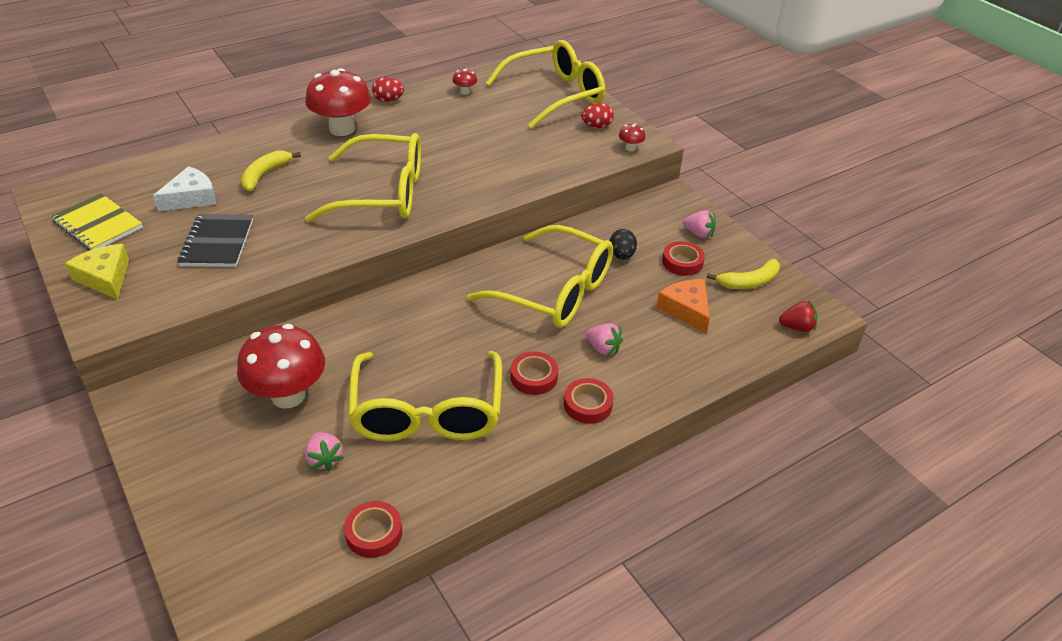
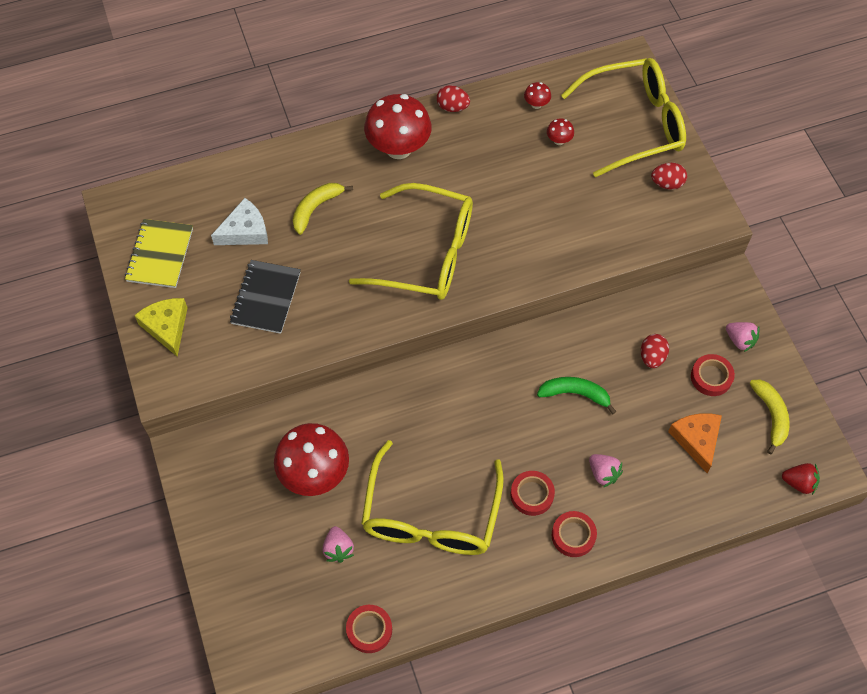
camera: 15 degrees right, 20 degrees up
(98, 224) = (160, 255): yellow notebook -> yellow notebook turned 45 degrees clockwise
(555, 291) = (575, 394): yellow glasses -> green banana
(621, 255) = (652, 357): black egg -> red egg
(630, 148) = (694, 224): red mushroom -> red mushroom (559, 140)
(749, 282) = (771, 415): yellow banana -> yellow banana turned 90 degrees counterclockwise

